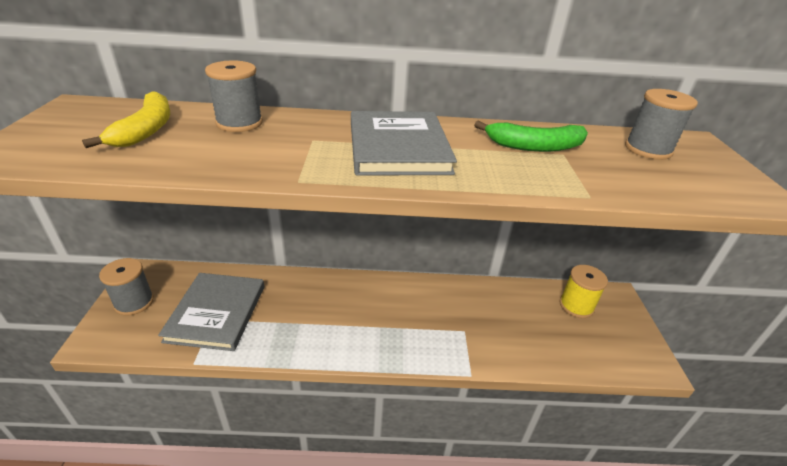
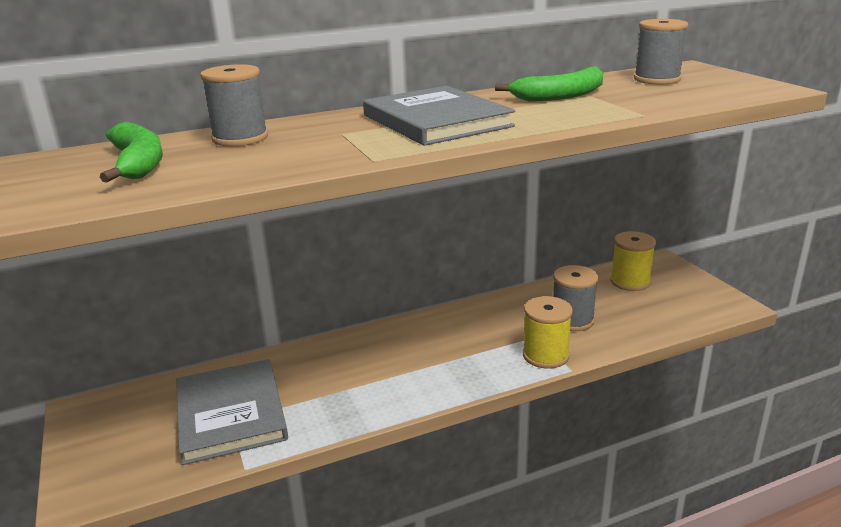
camera: 20 degrees left, 10 degrees down
(134, 302) = (103, 440): grey spool -> grey spool (572, 320)
(146, 129) = (138, 163): yellow banana -> green banana
(460, 352) = (545, 355): none -> yellow spool

